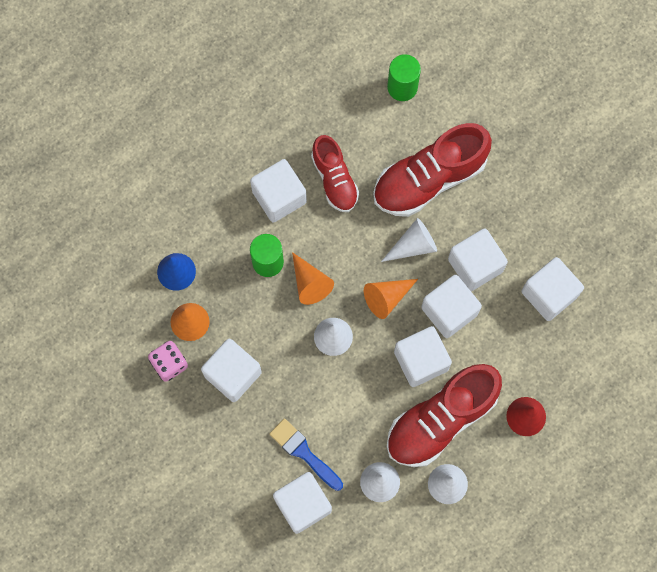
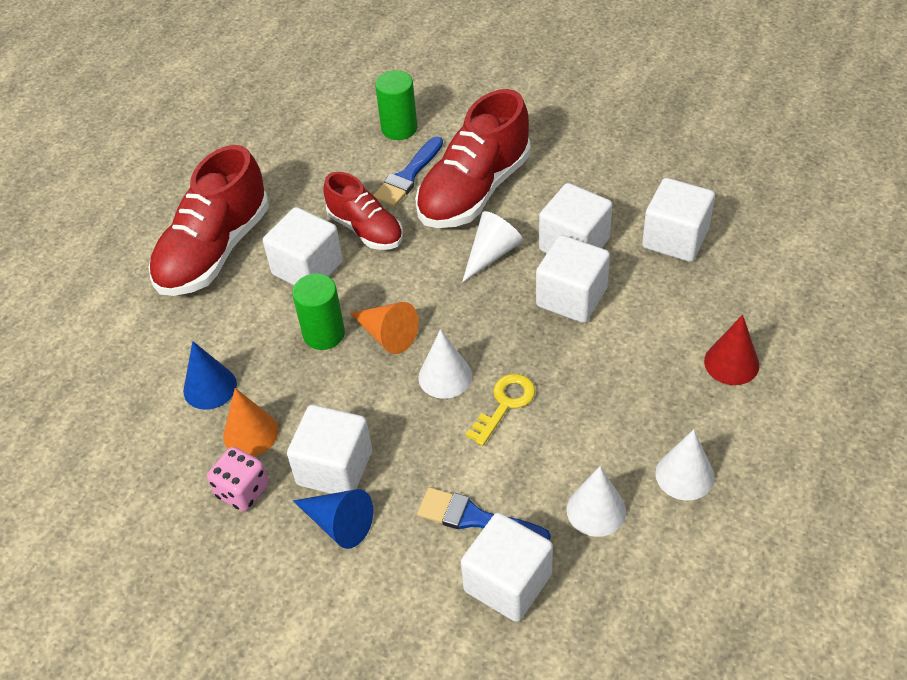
camera: 20 degrees left, 25 degrees down
(219, 416) = (339, 524): none -> blue cone
(361, 377) = (505, 404): none -> yellow key
(386, 298) = (489, 313): orange cone -> none
(387, 141) = (408, 176): none -> blue brush
(421, 361) = (568, 358): white cube -> none
(441, 420) = (631, 408): red shoe -> red shoe (214, 251)

